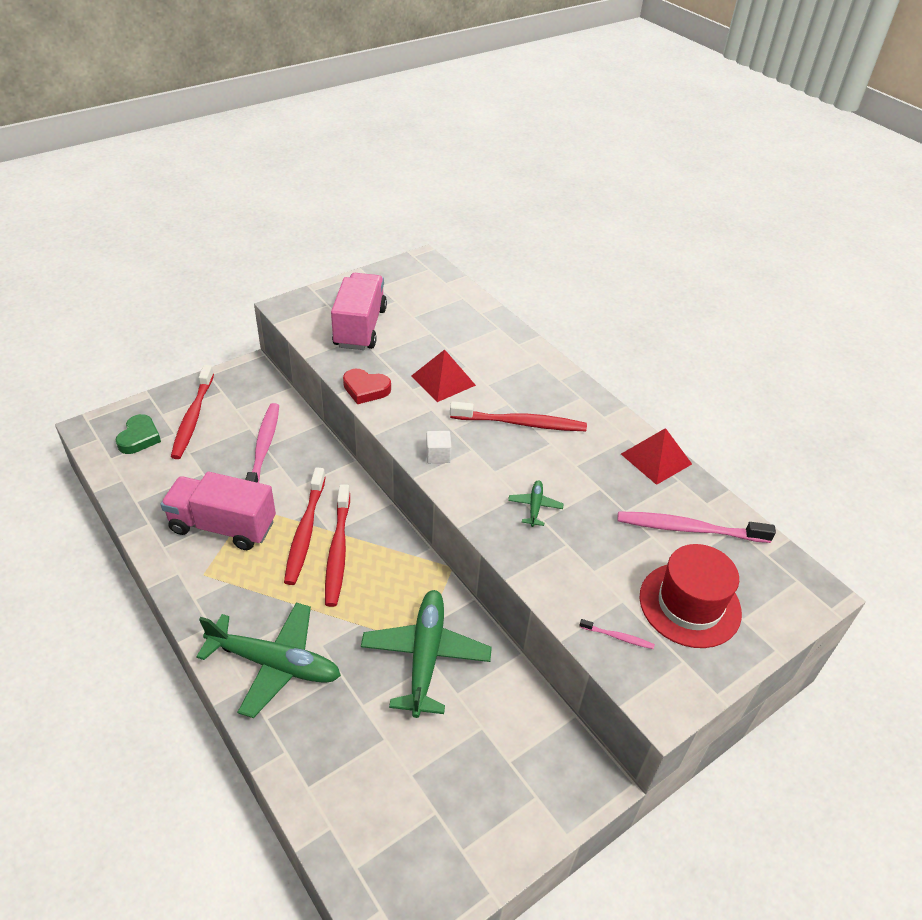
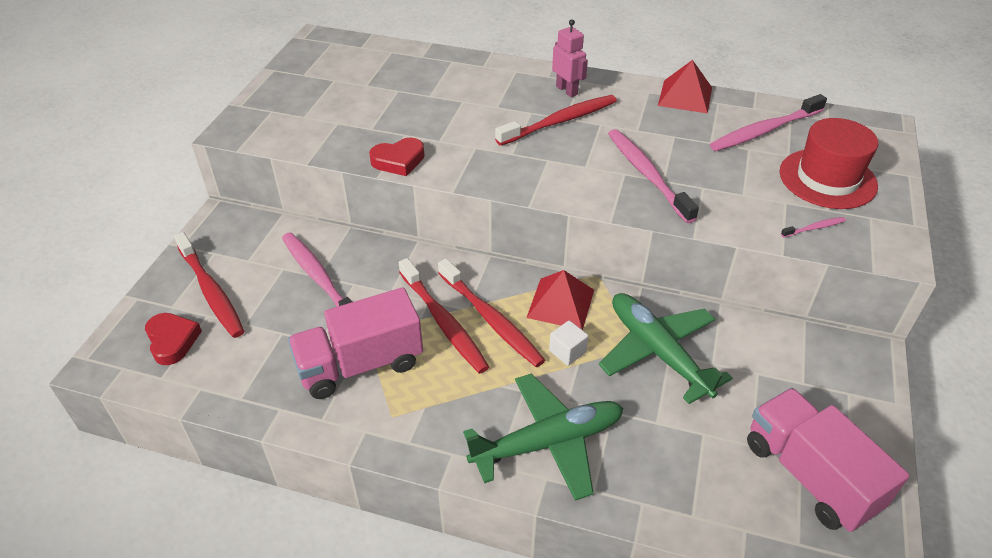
camera: 35 degrees left, 0 degrees up
(139, 438) = (172, 341): green heart -> red heart
(360, 327) = (328, 115): pink truck -> pink truck (809, 475)
(438, 455) = (526, 178): white cube -> white cube (567, 351)
(443, 380) = (457, 121): red pyramid -> red pyramid (561, 303)
(535, 507) = (647, 174): green plane -> pink toothbrush
(559, 400) = (567, 90): none -> pink robot

